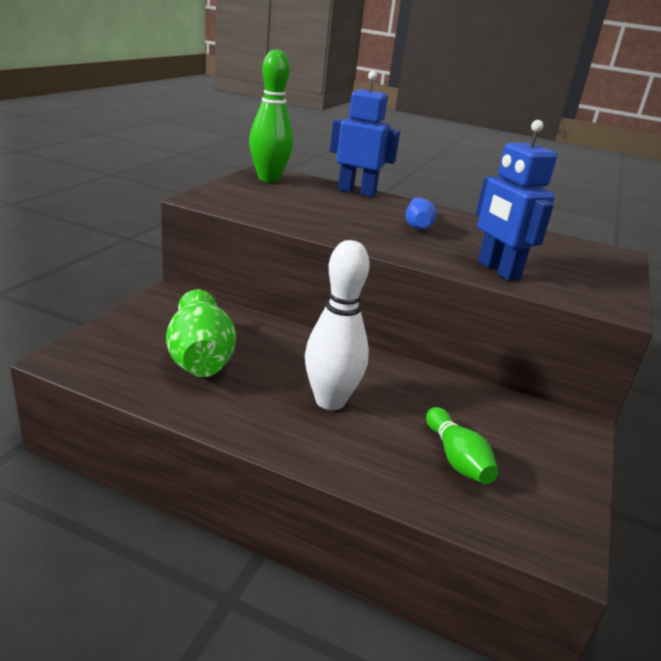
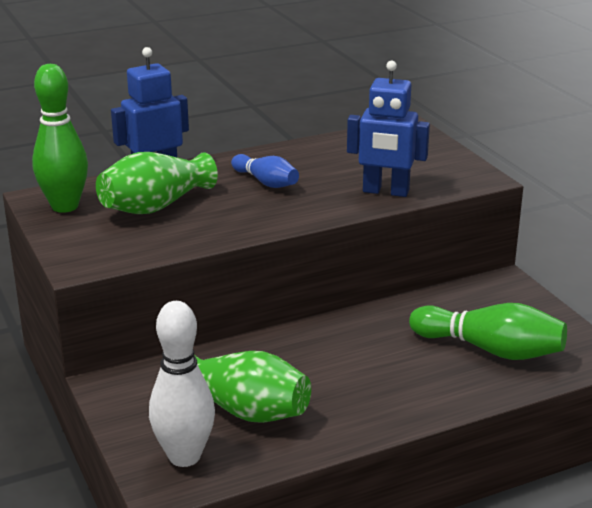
camera: 45 degrees left, 0 degrees up
(315, 201) = (155, 206): none -> green vase
(330, 401) = (373, 371): white bowling pin -> white bowling pin (184, 456)
(456, 458) = (490, 350): green bowling pin -> green bowling pin, size x1.61

